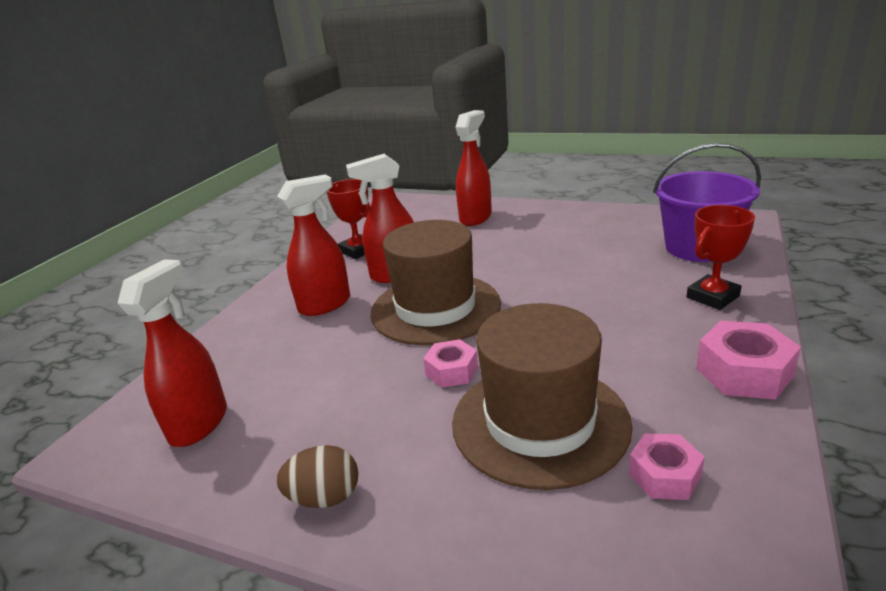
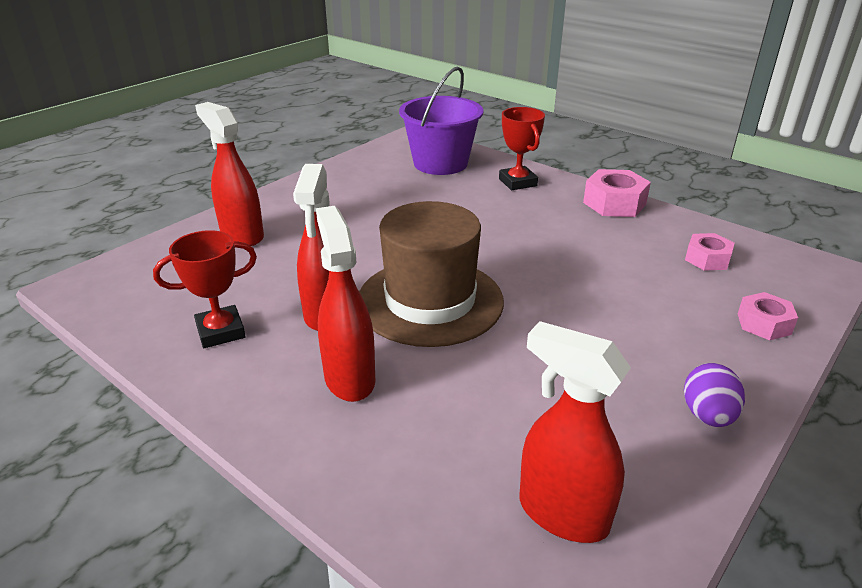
camera: 75 degrees left, 5 degrees up
(324, 497) = (707, 415): brown egg -> purple egg
(452, 371) = (551, 313): pink nut -> pink nut (763, 324)
(540, 422) = (640, 288): brown hat -> none

